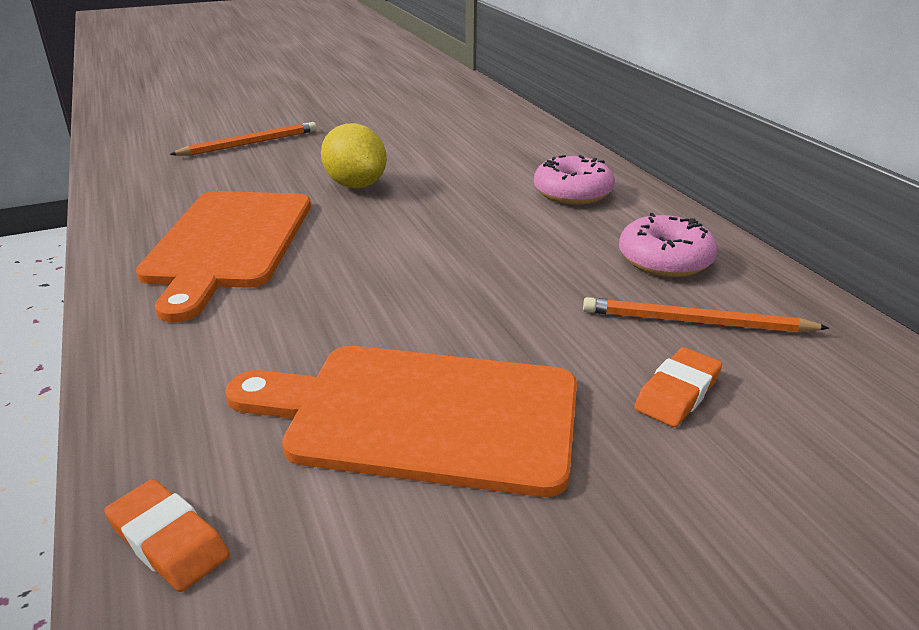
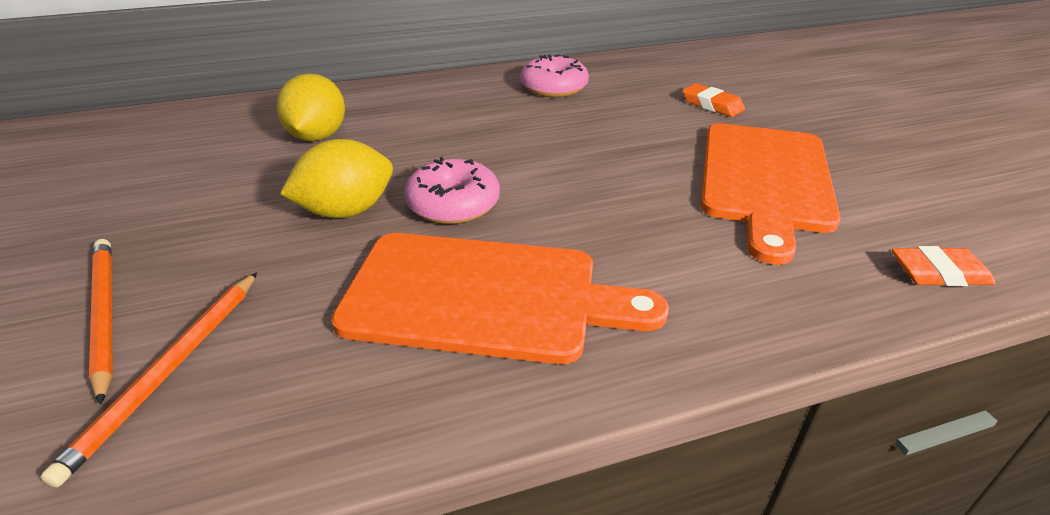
camera: 85 degrees left, 5 degrees up
(168, 540) = (938, 273): orange eraser -> orange eraser turned 45 degrees clockwise
(483, 159) = (318, 136): none -> yellow lemon
(572, 193) = (426, 104): pink donut -> pink donut (453, 204)
(695, 322) = (635, 90): orange pencil -> orange pencil (169, 371)

